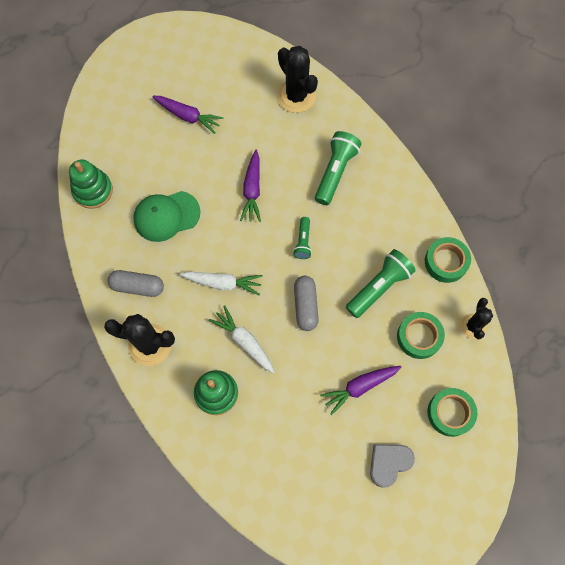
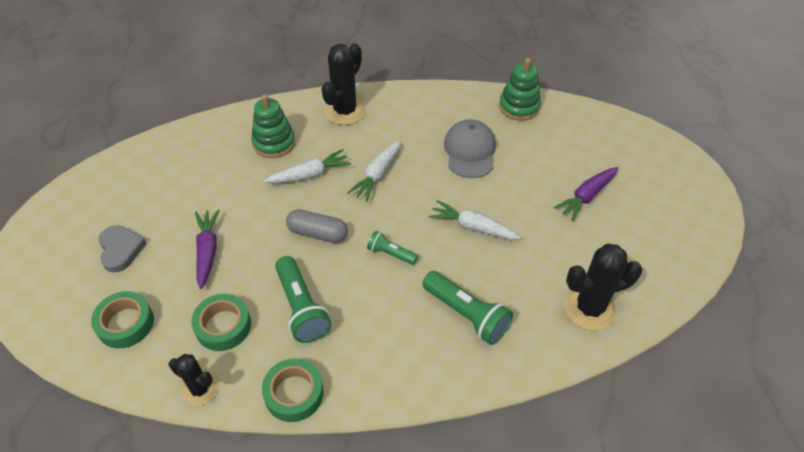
camera: 110 degrees right, 20 degrees down
(137, 286) = (405, 115): grey capsule -> none
(166, 216) = (470, 151): green cap -> grey cap
(252, 190) = (473, 227): purple carrot -> white carrot

